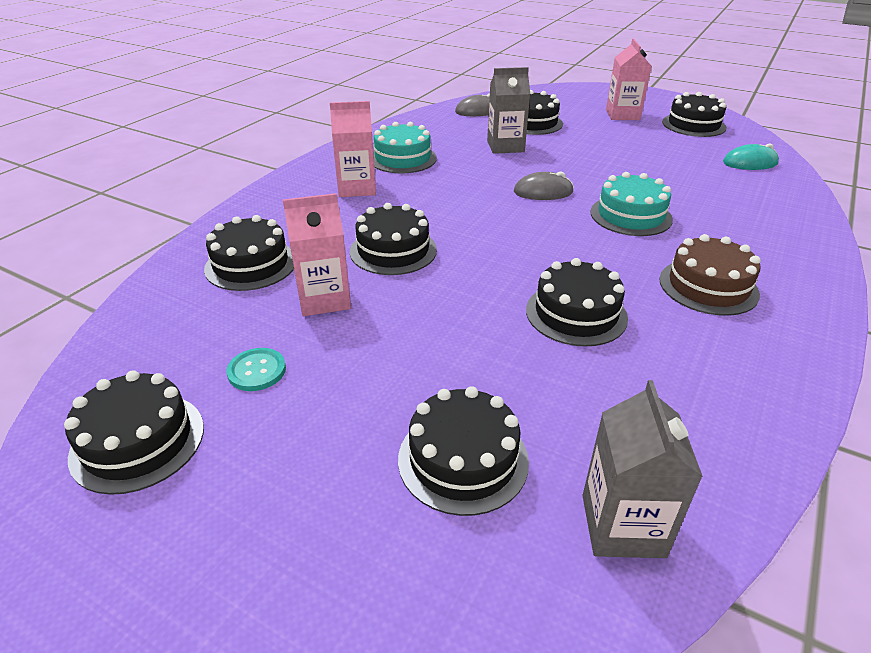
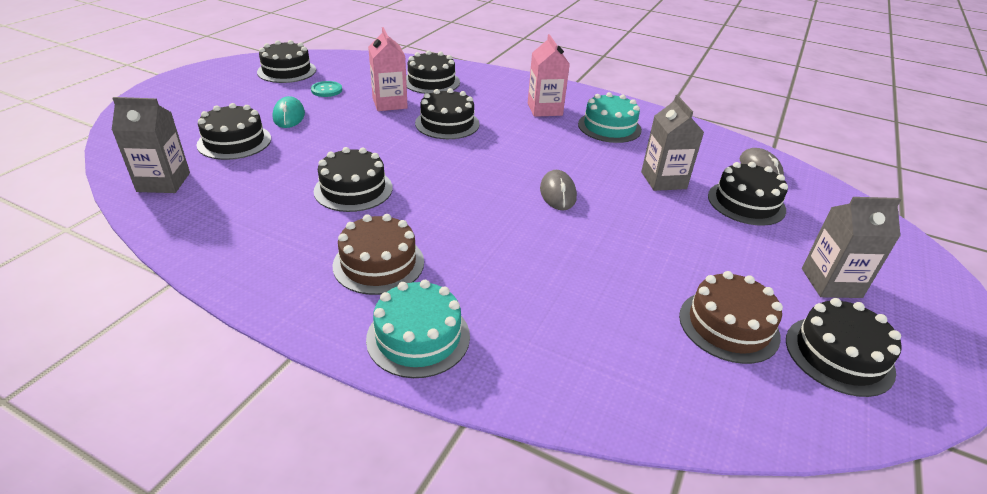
camera: 85 degrees right, 0 degrees up
(622, 115) = (831, 283): pink carton -> grey carton
(630, 215) = (514, 240): turquoise cake -> turquoise cake (418, 337)
(688, 148) = (728, 326): none -> brown cake
(750, 163) = (702, 383): turquoise mouse -> turquoise mouse (289, 116)

